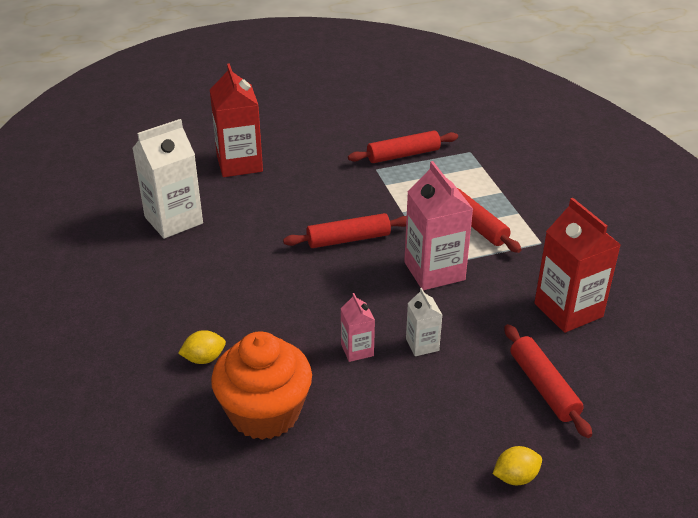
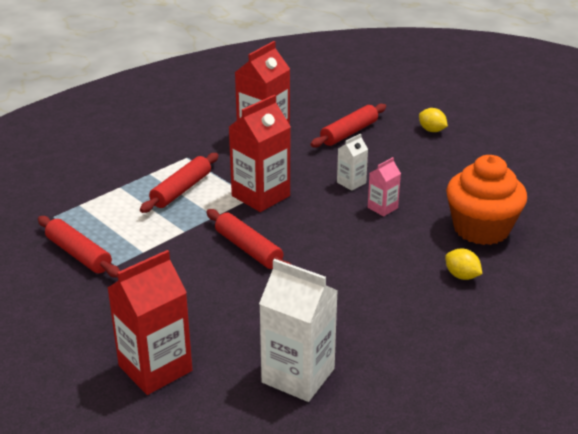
camera: 115 degrees left, 5 degrees down
(434, 271) = (261, 196): pink carton -> red carton

